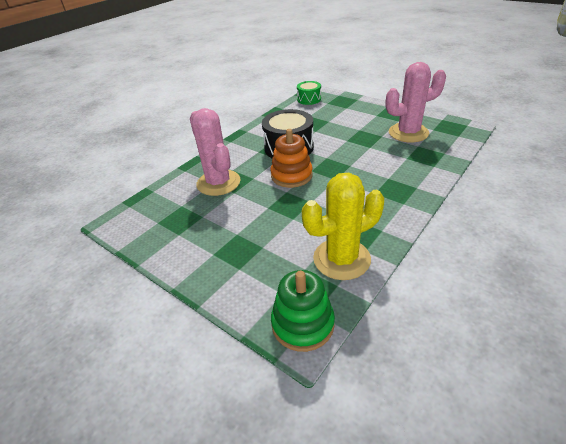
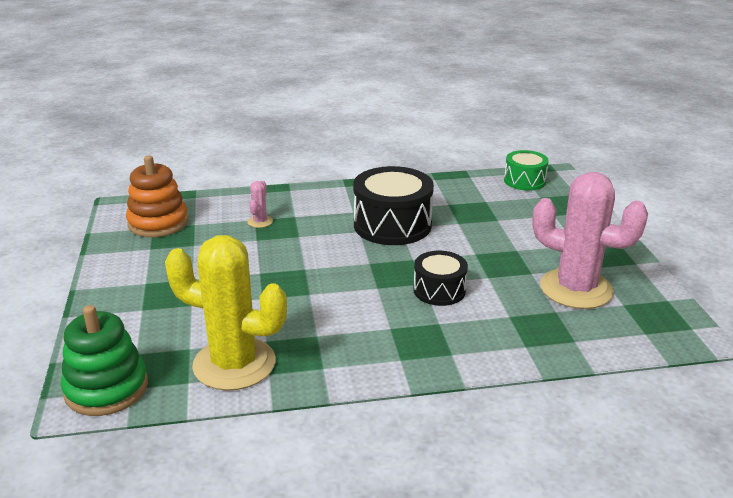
camera: 40 degrees right, 10 degrees down
(218, 183) = (260, 222): pink cactus -> pink cactus, size x0.41
(291, 175) = (339, 256): orange stacking toy -> orange stacking toy (158, 223)
(362, 164) = (439, 290): none -> black drum

